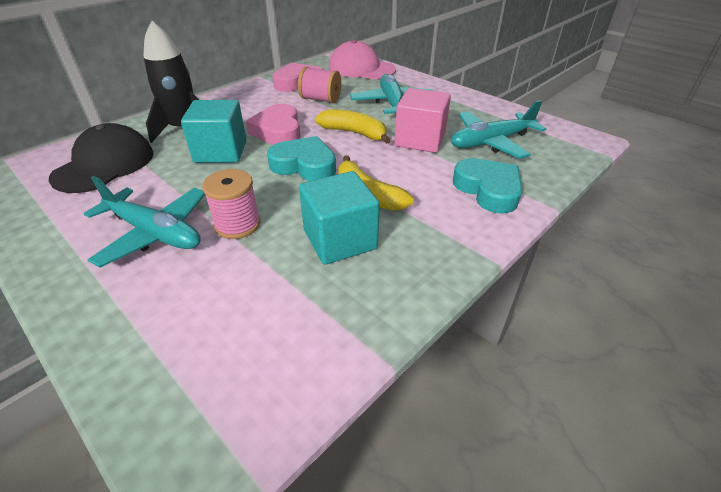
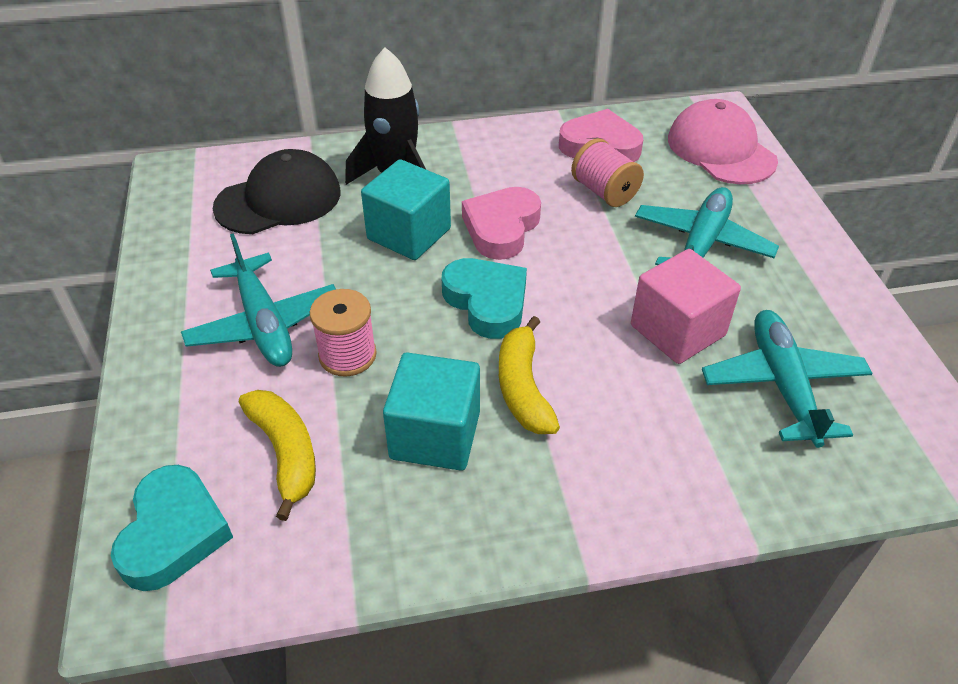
camera: 35 degrees right, 5 degrees up
(354, 133) = (596, 276): yellow banana -> yellow banana (285, 453)
(488, 190) = (689, 463): turquoise heart -> turquoise heart (174, 533)
(491, 142) = (782, 385): turquoise plane -> turquoise plane turned 75 degrees clockwise

